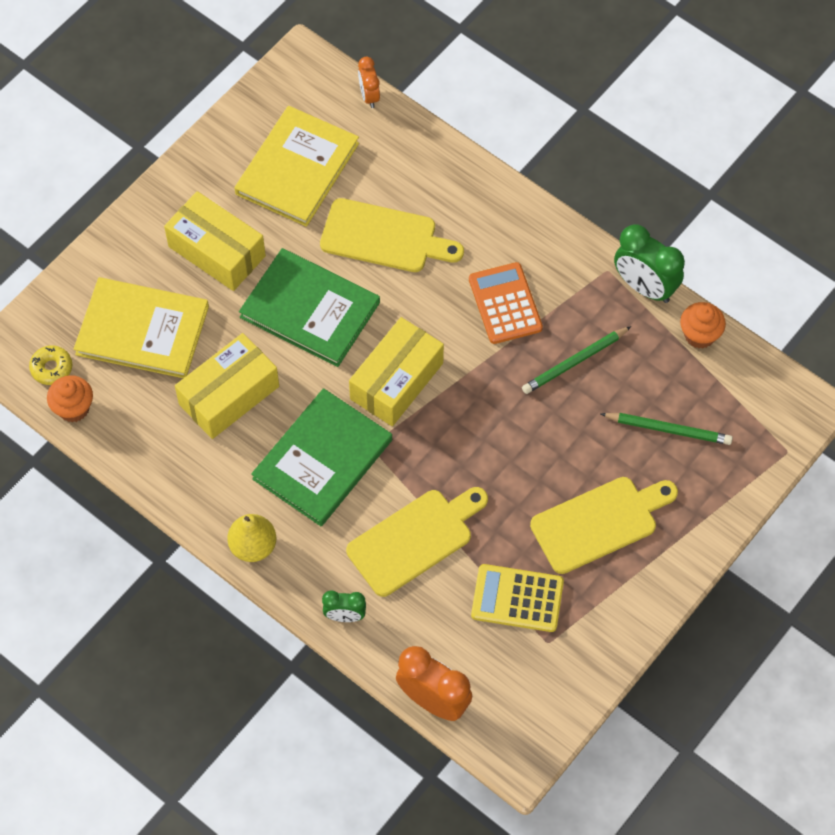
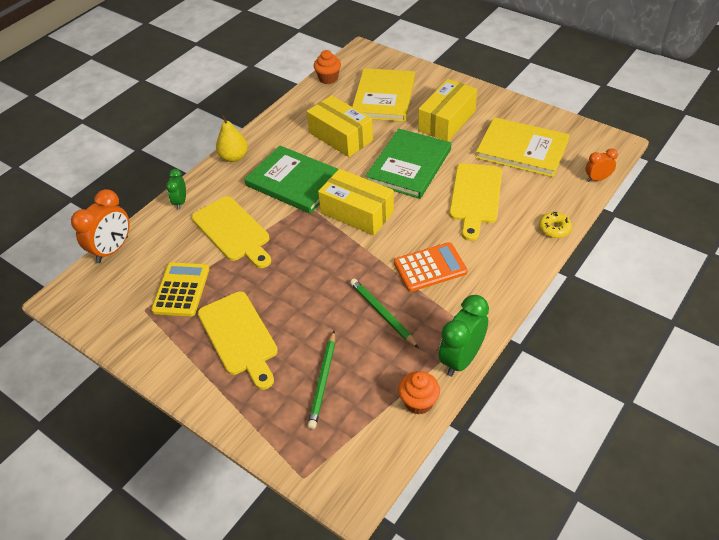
camera: 90 degrees right, 15 degrees down
(51, 368) = (354, 68): yellow donut -> yellow donut (554, 228)

